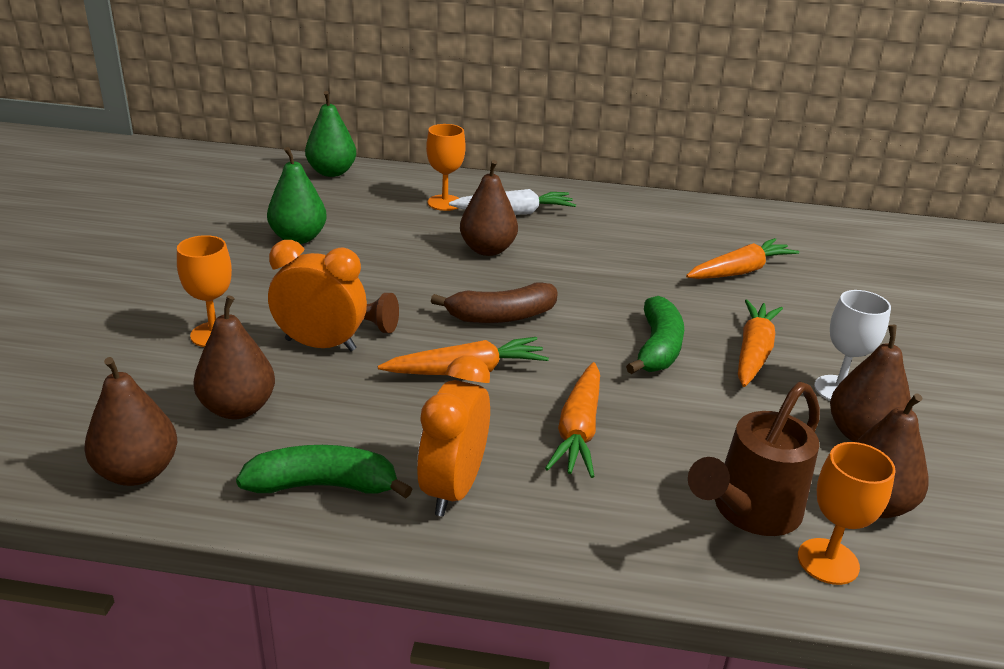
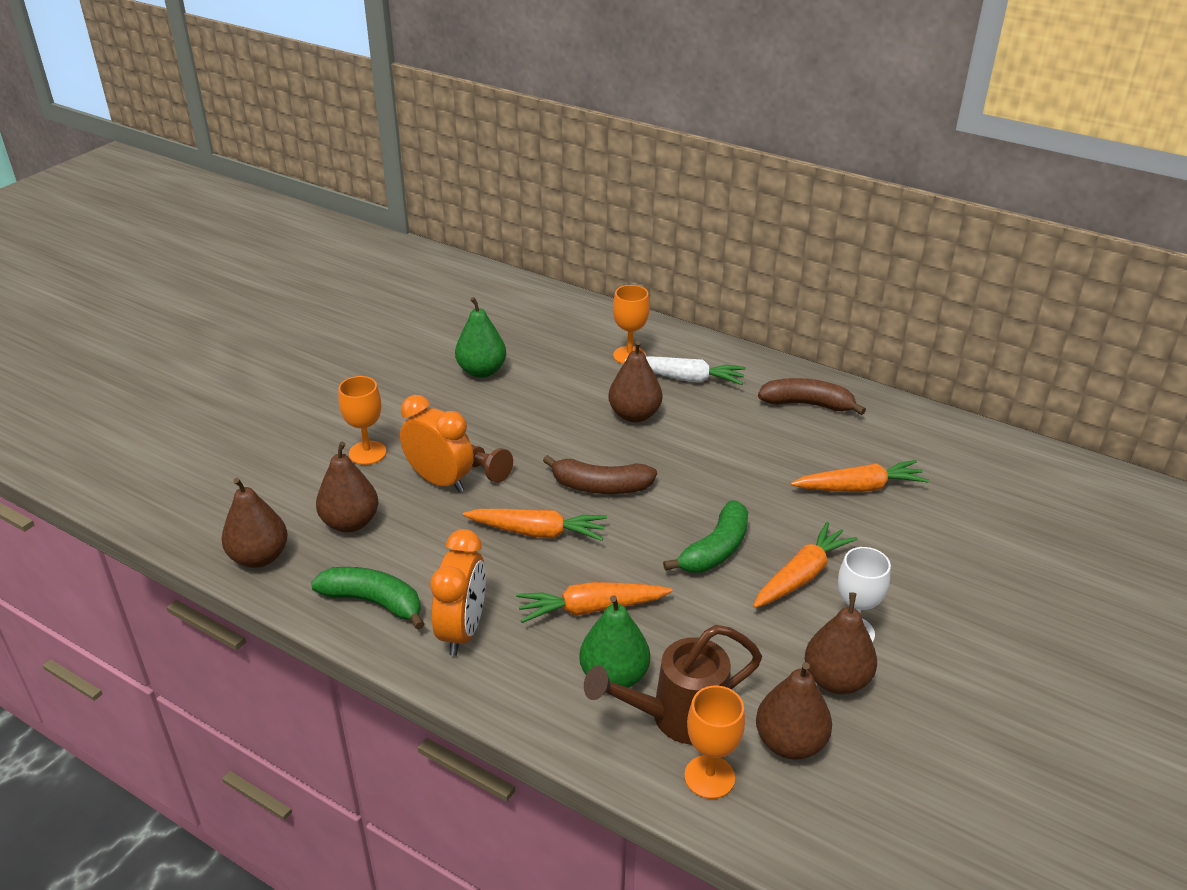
camera: 25 degrees right, 5 degrees up
(331, 172) = (550, 303): green pear -> green pear (614, 676)
(453, 488) = (462, 631): orange clock -> orange clock turned 150 degrees clockwise
(578, 430) = (591, 609): orange carrot -> orange carrot turned 45 degrees clockwise
(640, 215) = (807, 404): none -> brown banana

